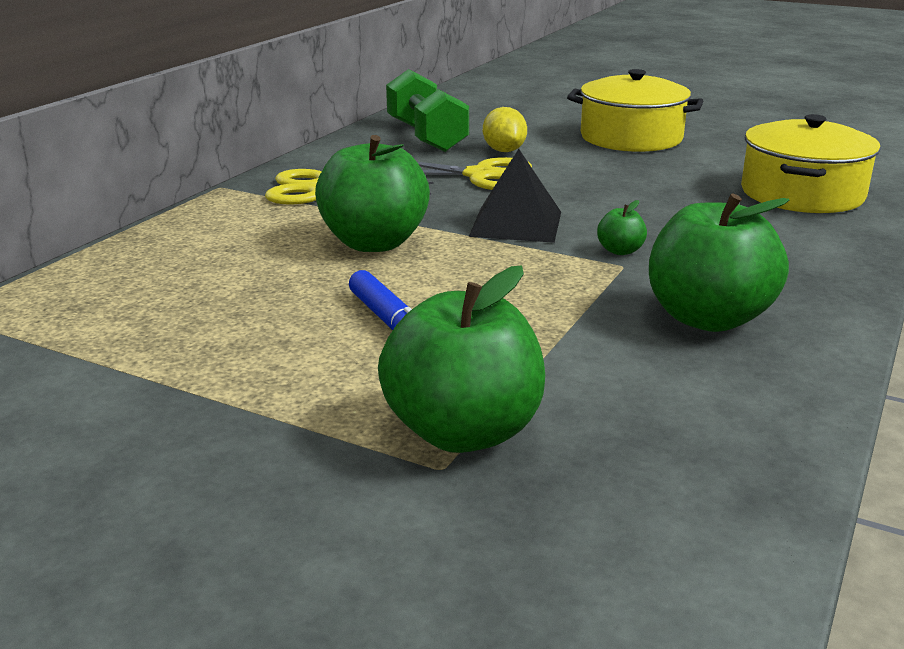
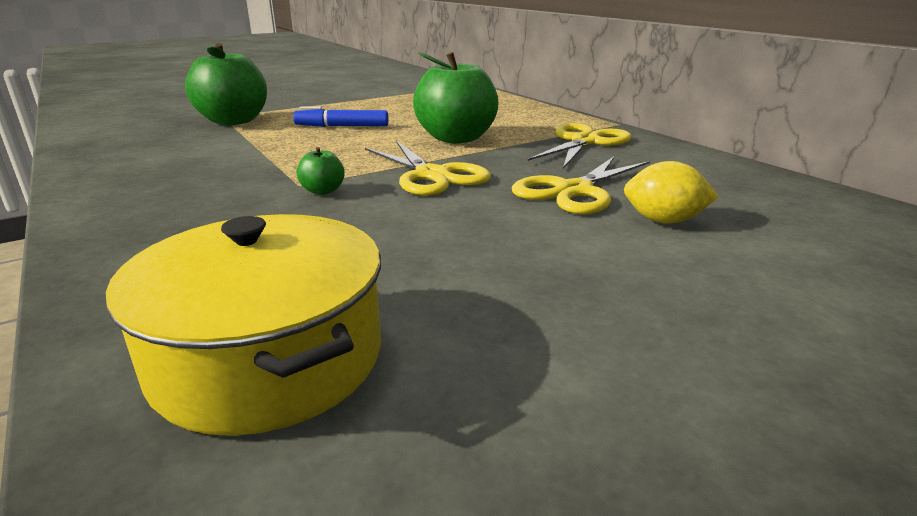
camera: 120 degrees right, 0 degrees up
(426, 137) = (748, 198): green dumbbell -> none
(516, 223) = (432, 175): black pyramid -> yellow scissors
(631, 138) = (696, 332): yellow pot -> none
(708, 318) = (188, 182): green apple -> none

